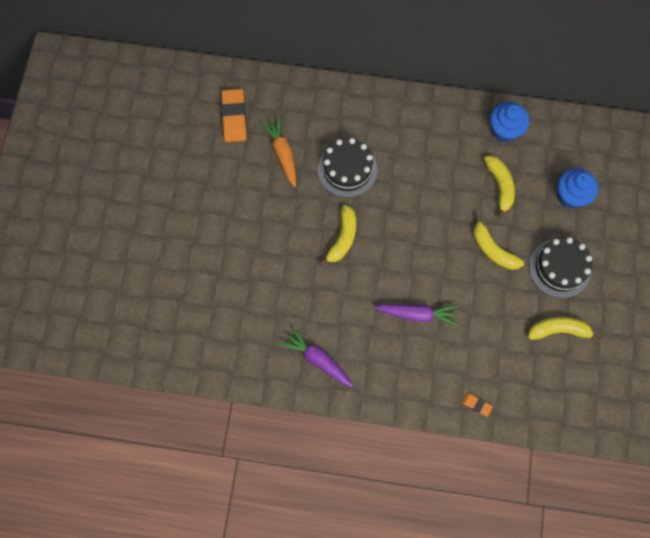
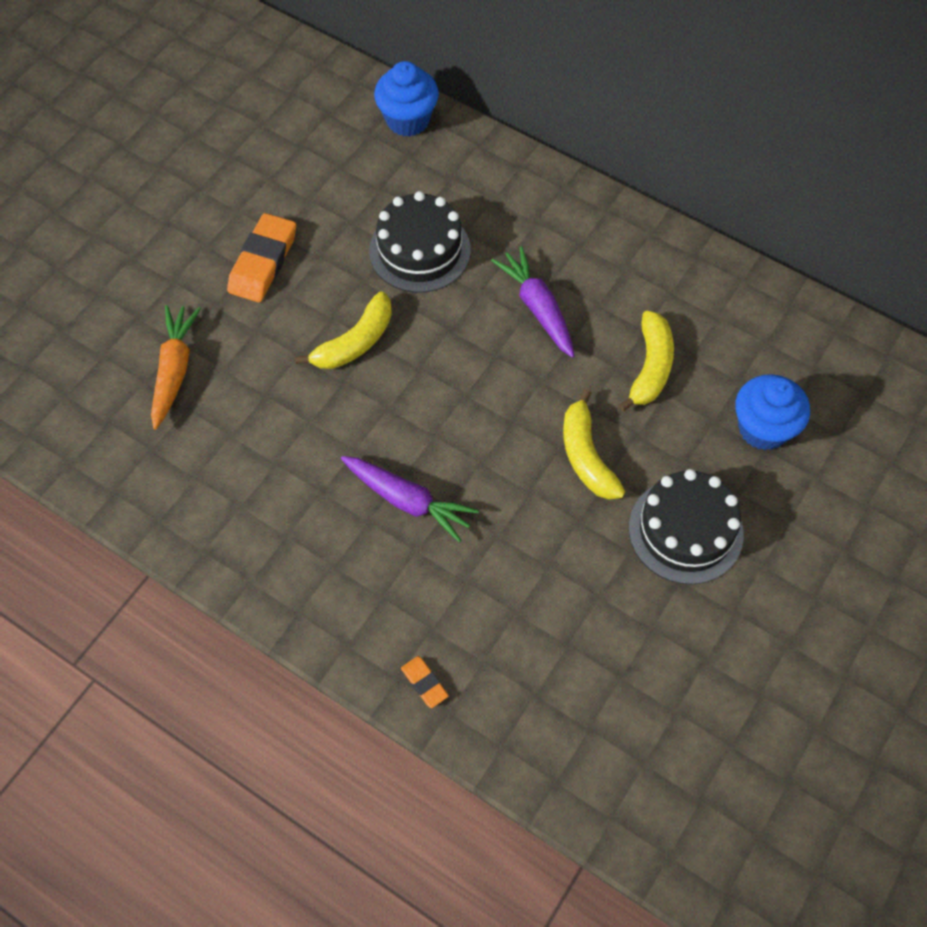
camera: 25 degrees right, 10 degrees down
(234, 117) = (294, 118): orange eraser -> orange eraser (263, 262)
(282, 153) = (335, 191): orange carrot -> orange carrot (174, 370)
(317, 359) = (210, 499): purple carrot -> purple carrot (537, 308)
(504, 130) = (702, 290): blue cupcake -> blue cupcake (408, 120)
(559, 330) = (631, 627): yellow banana -> none

